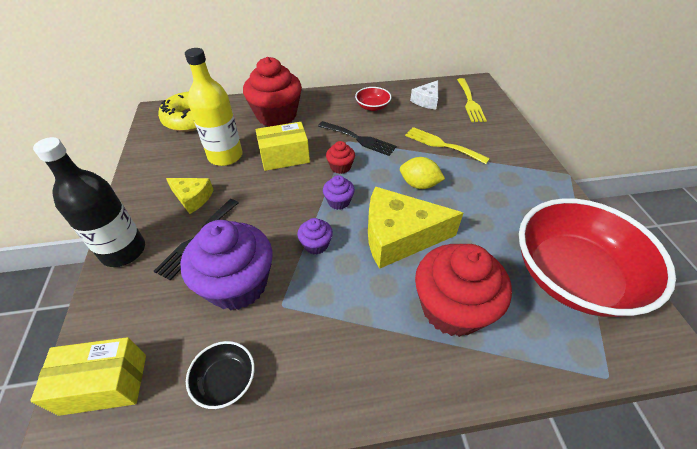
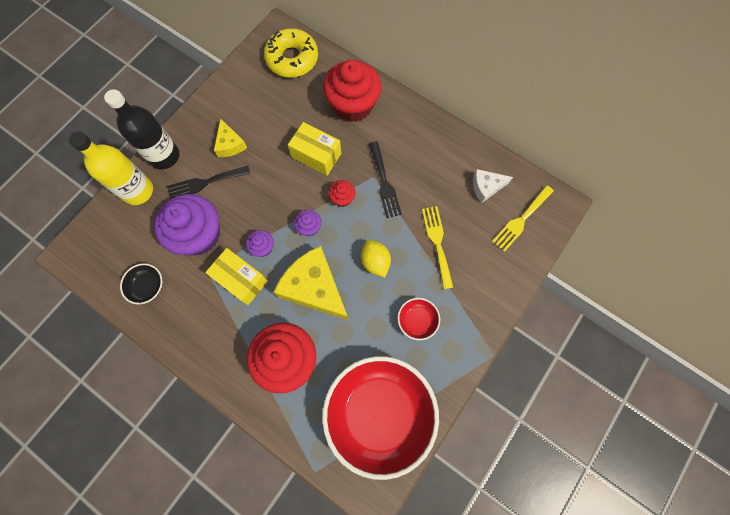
camera: 45 degrees right, 25 degrees up
(104, 384) = (101, 237): yellow box -> yellow box (241, 280)
(225, 156) = (280, 121): yellow bottle -> yellow bottle (138, 191)
(372, 107) = (434, 156): red bowl -> red bowl (417, 320)

